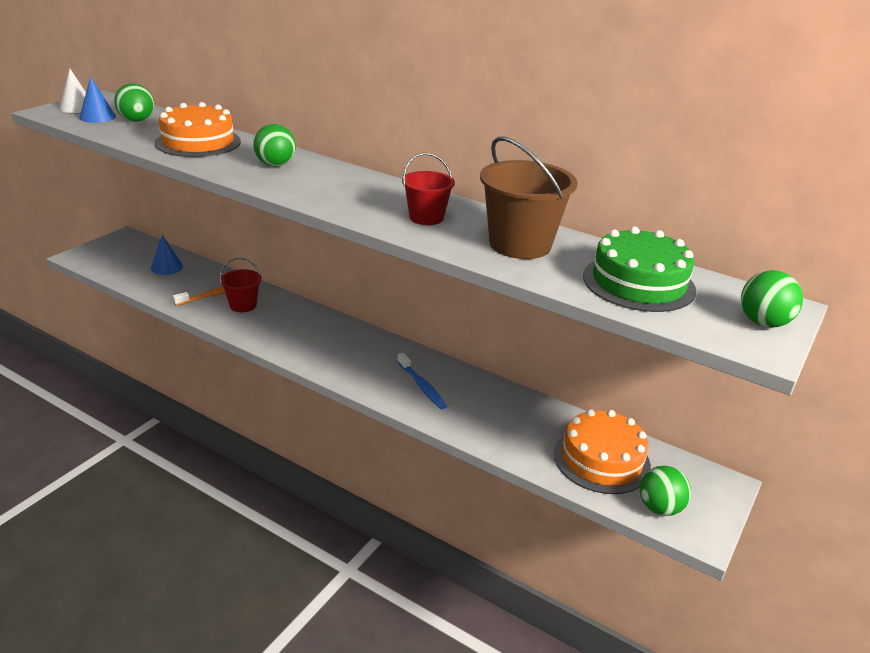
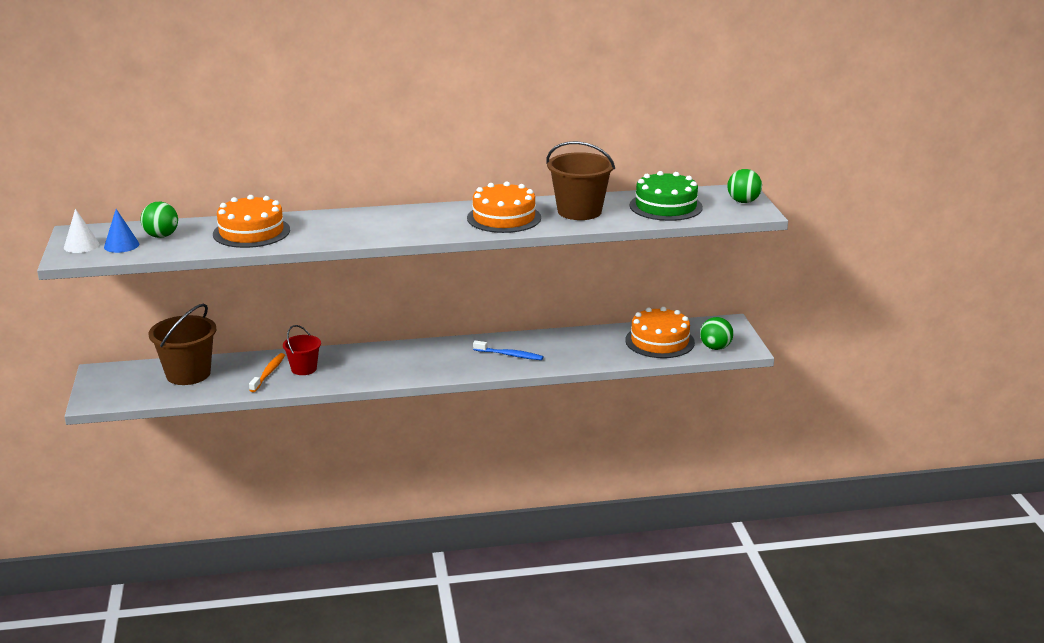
camera: 40 degrees left, 5 degrees down
(167, 267) = (188, 374): blue cone -> brown bucket
(275, 165) = (343, 225): green ball -> none
(426, 217) = (504, 218): red bucket -> orange cake

